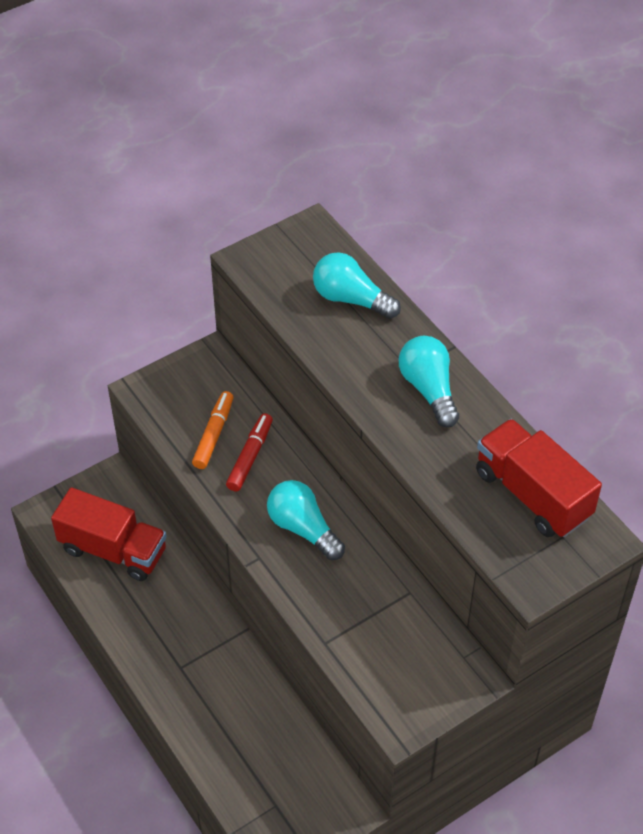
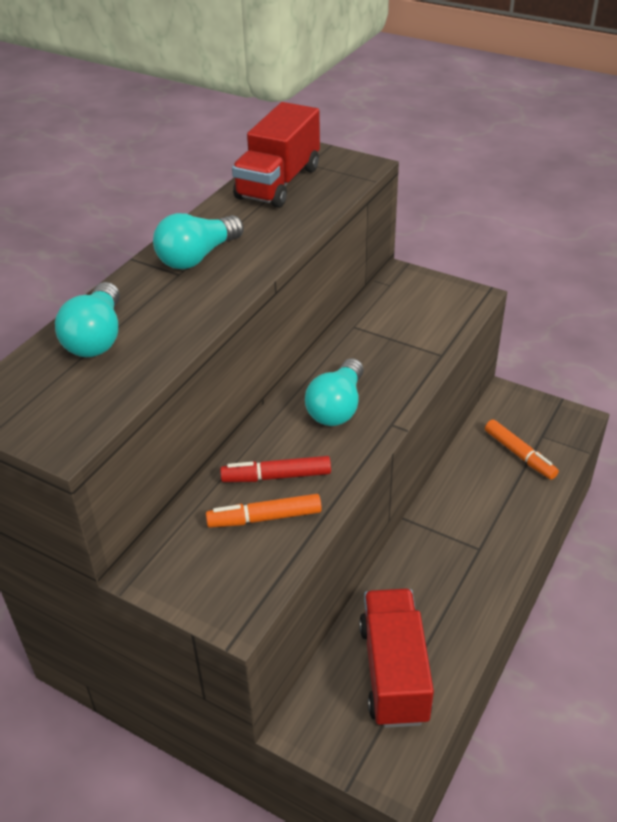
camera: 115 degrees left, 10 degrees down
(263, 767) = (519, 455): none -> orange marker

